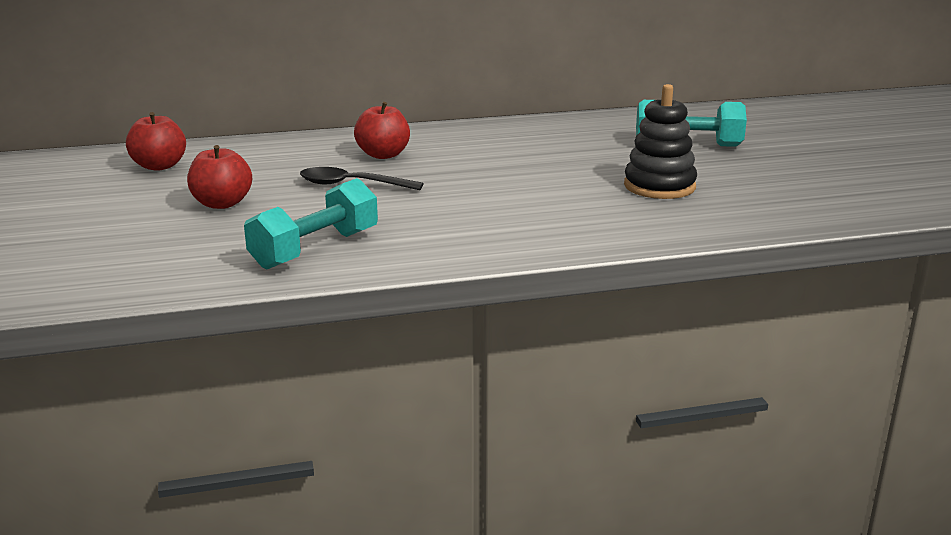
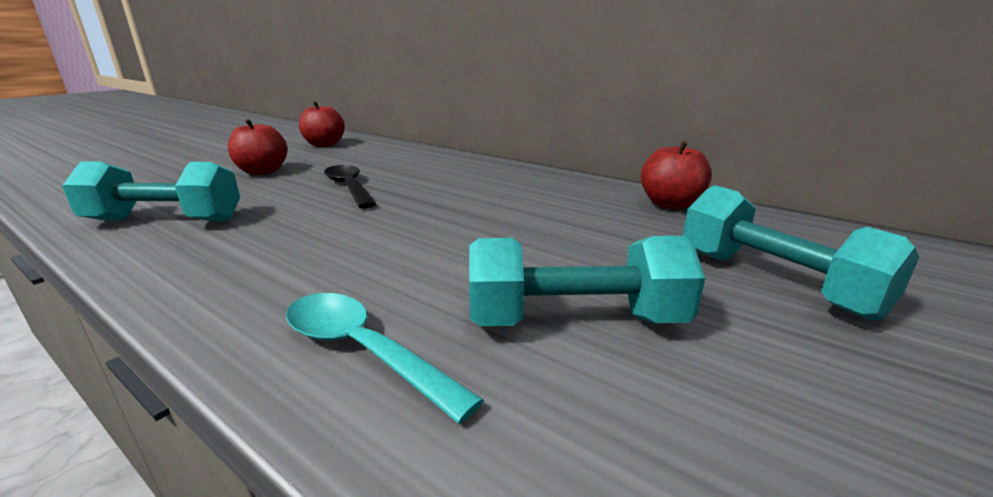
camera: 50 degrees right, 0 degrees up
(383, 155) = (437, 176): red apple -> red apple (670, 205)
(622, 226) = (362, 350): none -> turquoise spoon
(659, 186) = (575, 320): black stacking toy -> turquoise dumbbell

